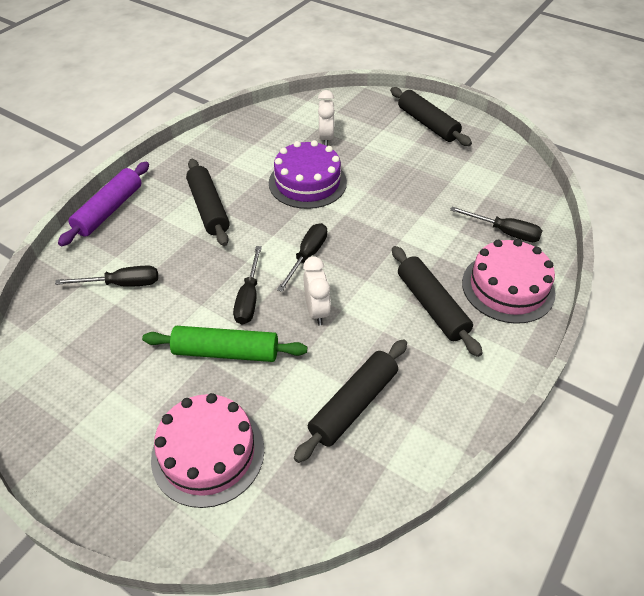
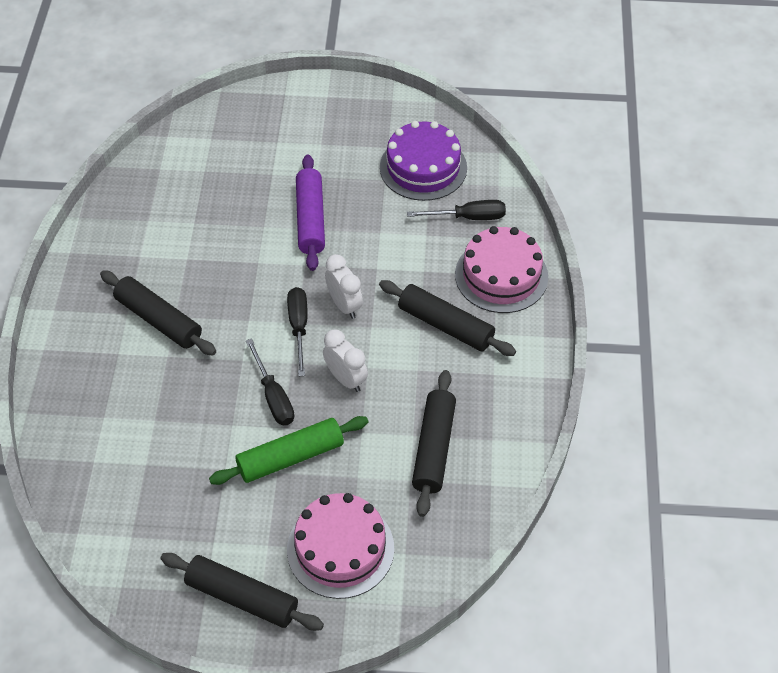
camera: 30 degrees left, 5 degrees up
(109, 210) = (51, 370): purple rolling pin -> purple rolling pin (310, 219)
(122, 284) = (136, 441): black screwdriver -> none
(307, 182) = (241, 243): purple cake -> purple cake (423, 167)
(326, 138) = (223, 179): white clock -> white clock (344, 305)
(427, 124) = (320, 115): black rolling pin -> black rolling pin (242, 597)

